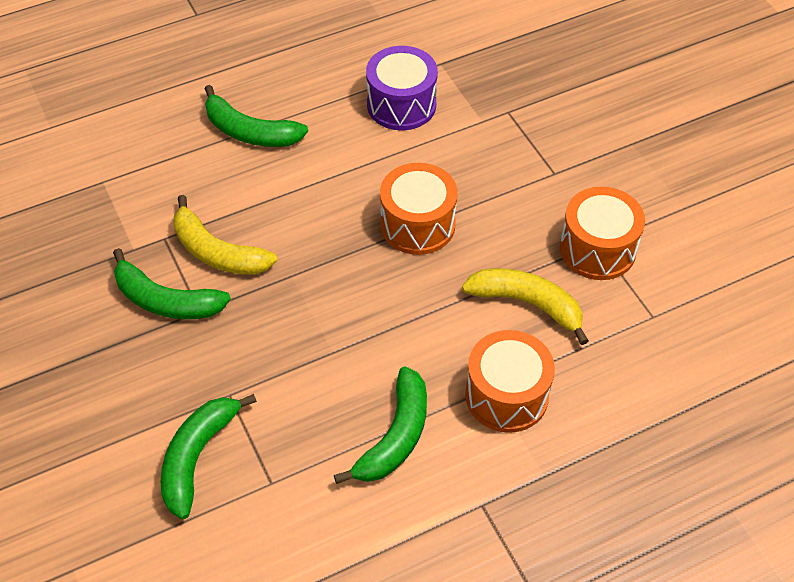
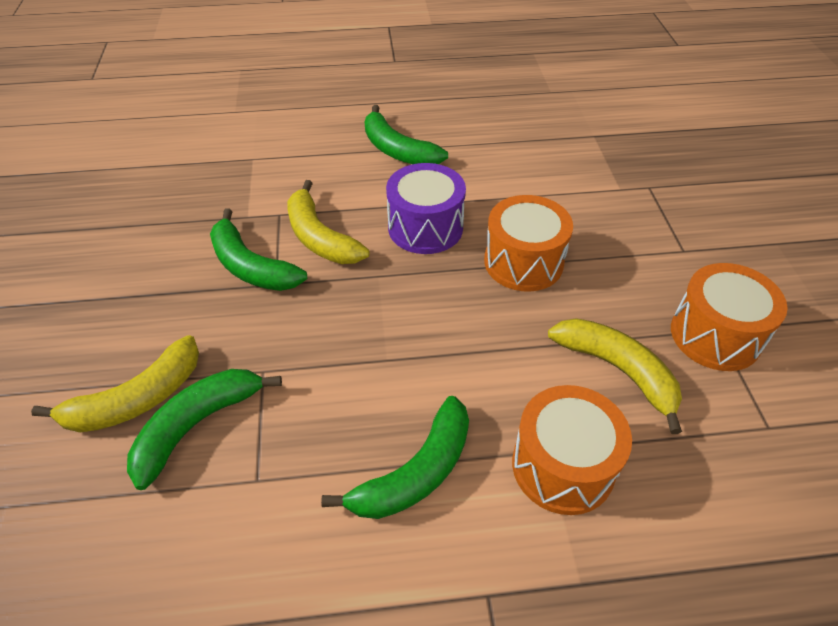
camera: 20 degrees right, 5 degrees down
(131, 452) = (137, 399): none -> yellow banana
(401, 105) = (545, 159): purple drum -> purple drum (425, 227)

